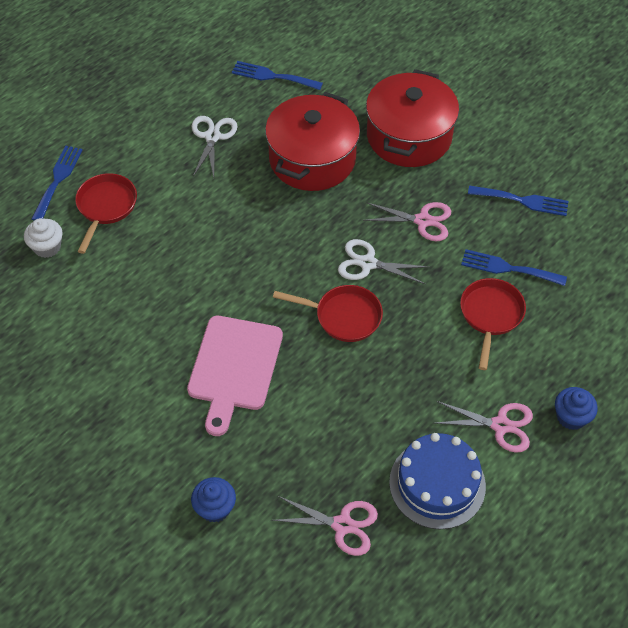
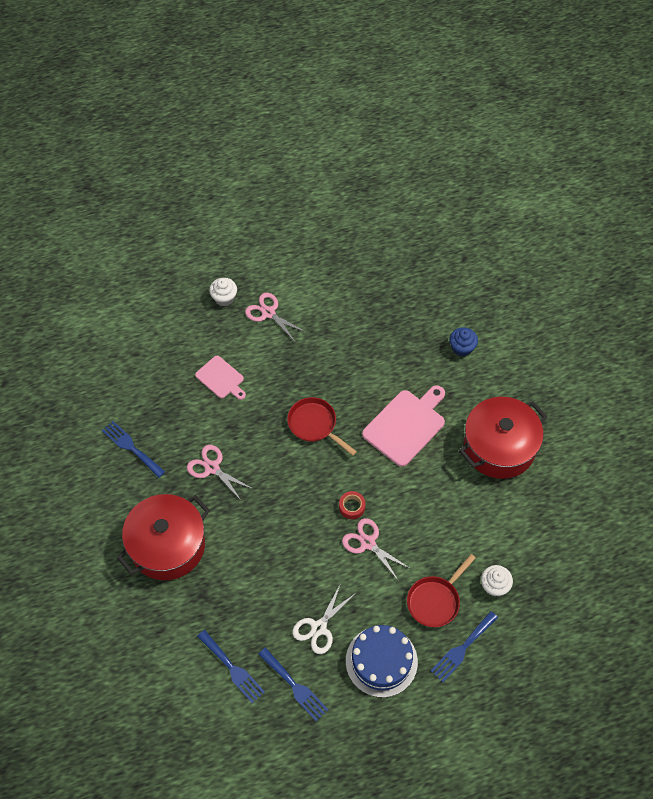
camera: 150 degrees left, 5 degrees up
(245, 252) = (352, 507): none -> red tape
(312, 159) = (254, 563): red pot -> red pot (499, 447)
(342, 525) = (395, 305): pink scissors -> pink scissors (368, 543)
(368, 263) = (273, 455): white scissors -> none
(437, 484) = (328, 301): blue cake -> blue cake (381, 661)
(490, 315) = (221, 378): red pan -> pink cutting board
(508, 268) = (183, 404): blue fork -> blue fork (295, 686)
(571, 417) = (224, 298): blue cupcake -> white cupcake

